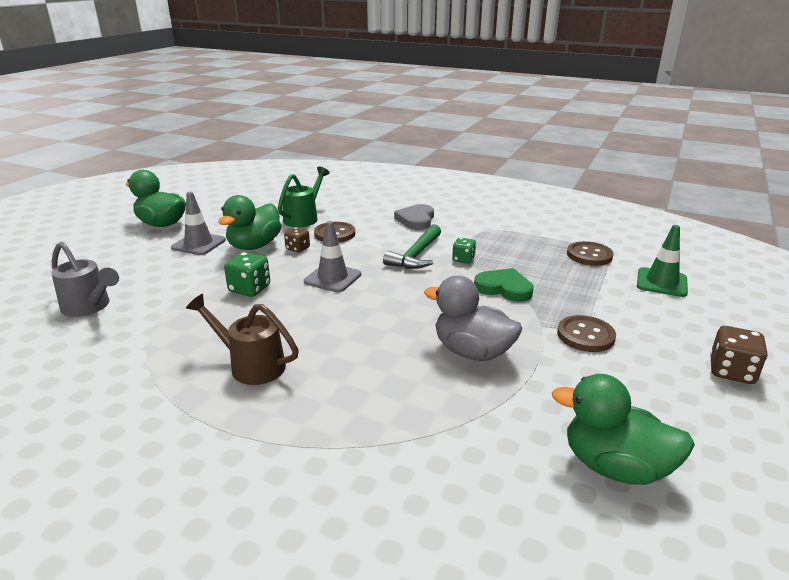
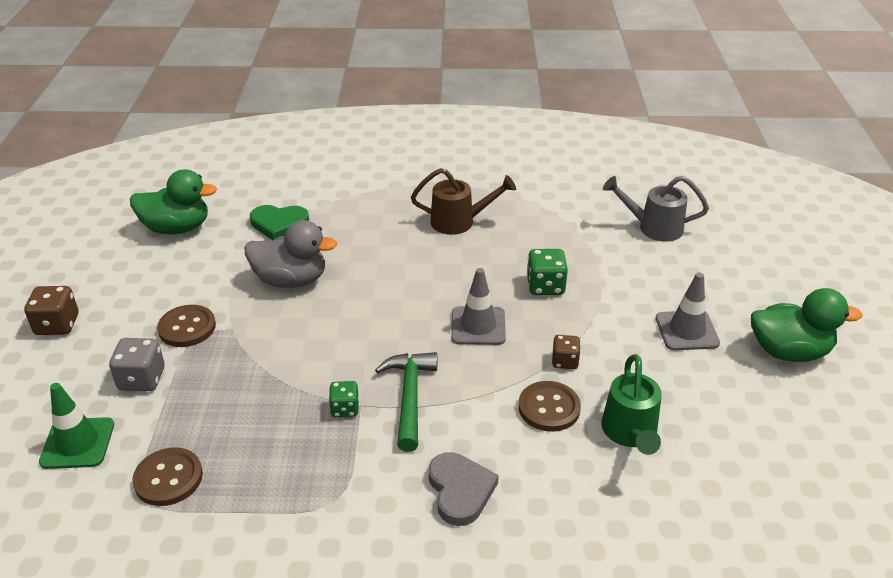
camera: 155 degrees right, 10 degrees up
(254, 246) = (620, 349): green duck -> none
(504, 288) = (279, 370): green heart -> green heart (279, 224)
(621, 307) = (142, 379): none -> grey dice

